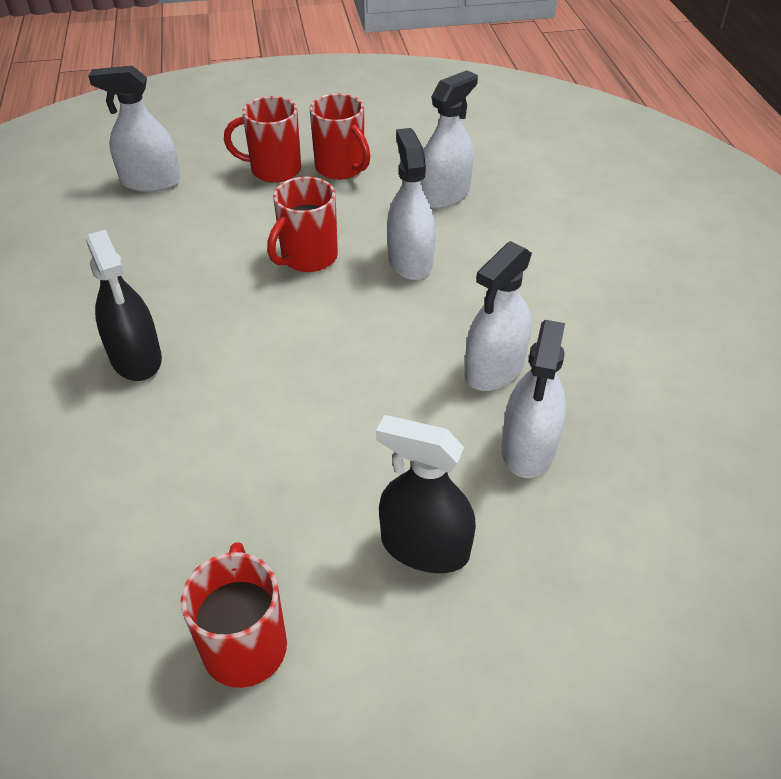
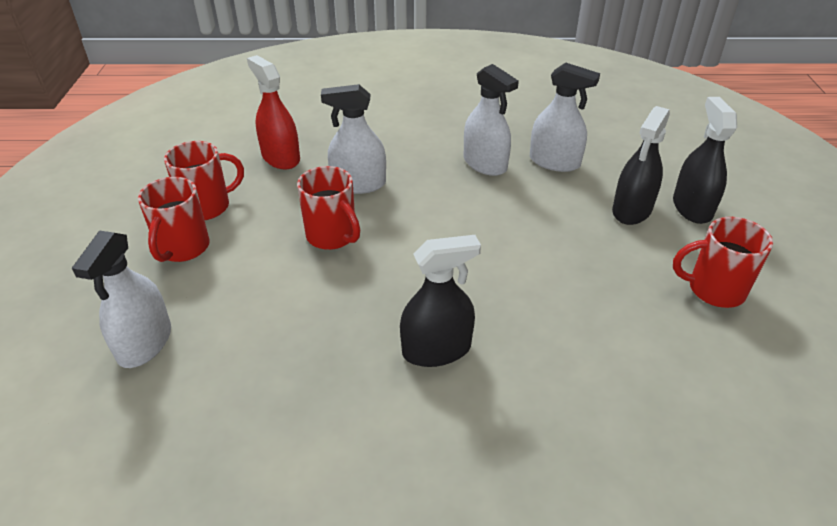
camera: 80 degrees left, 5 degrees down
(444, 195) = (281, 157): white spray bottle -> red spray bottle
(453, 638) = (692, 207): none -> black spray bottle

